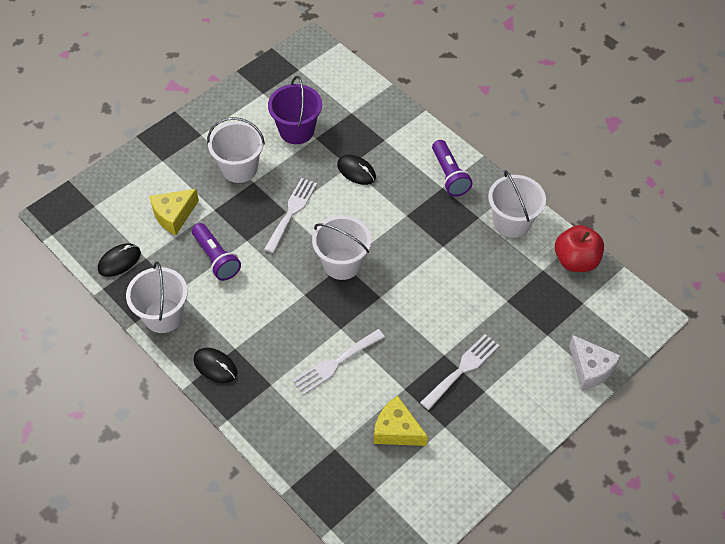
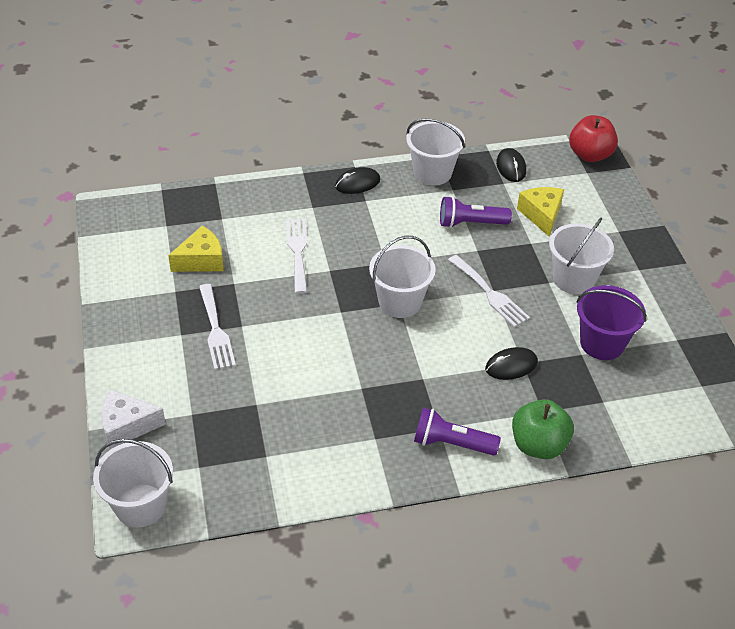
camera: 120 degrees right, 10 degrees down
(414, 131) = (538, 445): none -> green apple
(511, 222) = (346, 464): white bucket -> white bucket (140, 505)
(575, 260) = (252, 493): red apple -> red apple (590, 155)

